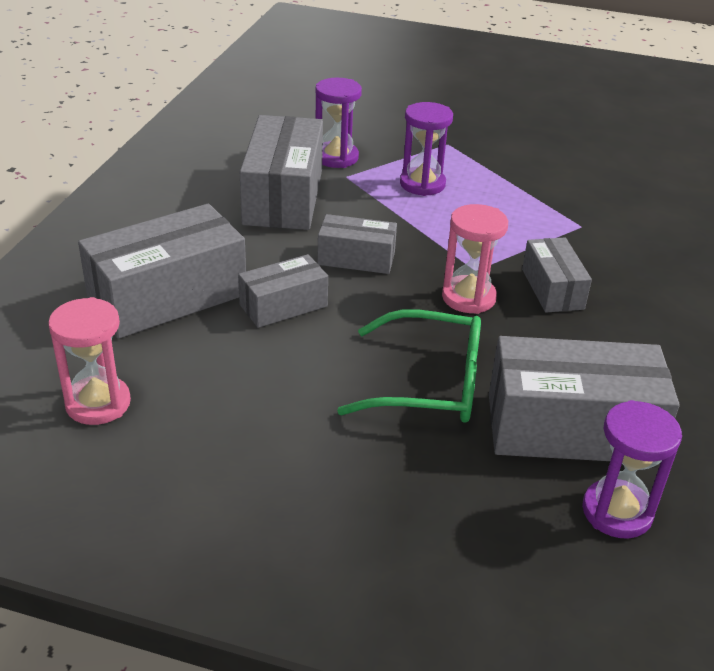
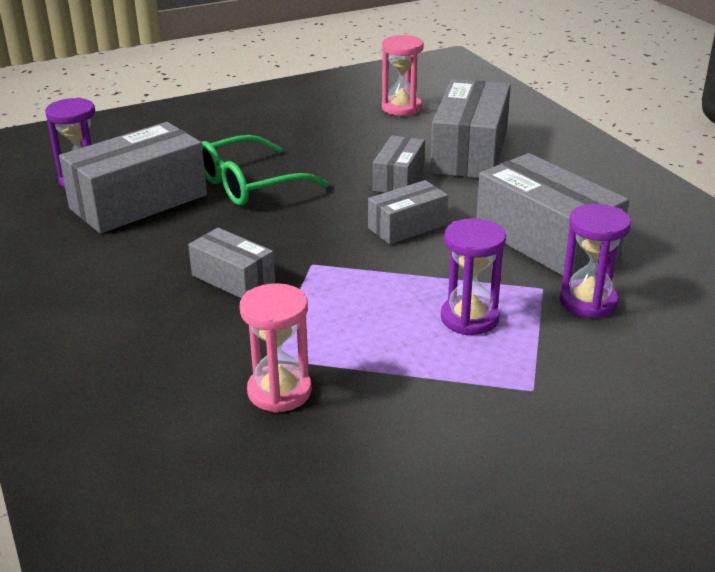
camera: 140 degrees right, 5 degrees down
(468, 297) = (289, 241): pink hourglass -> pink hourglass (279, 391)

